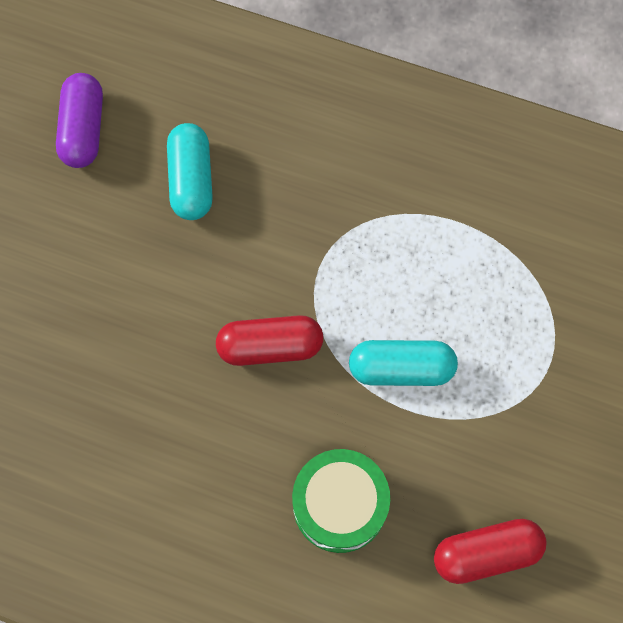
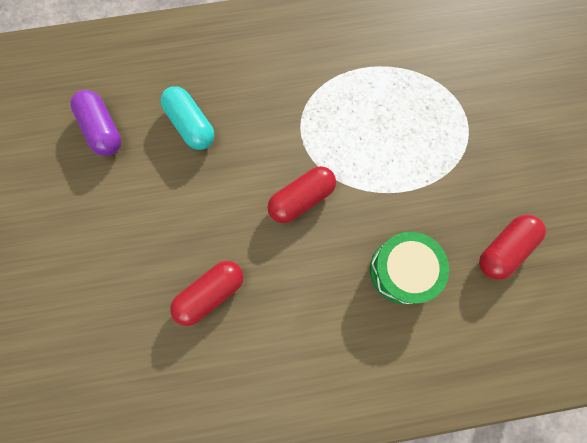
camera: 30 degrees left, 5 degrees up
(93, 398) = (210, 293): none -> red capsule
(401, 369) = (386, 169): turquoise capsule -> none

